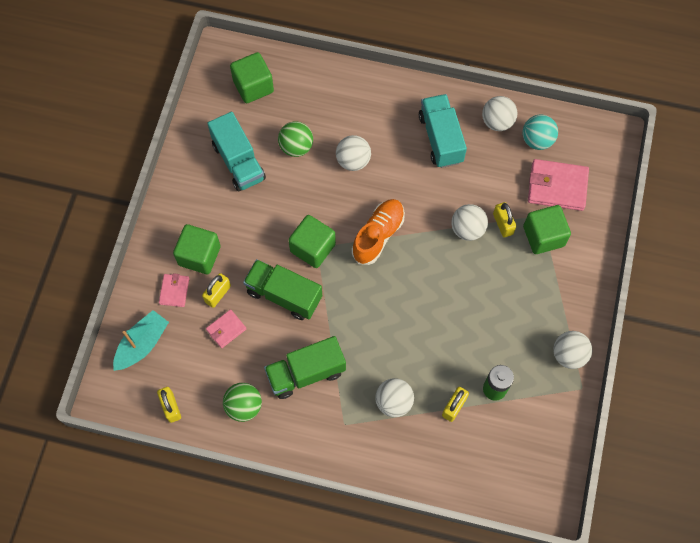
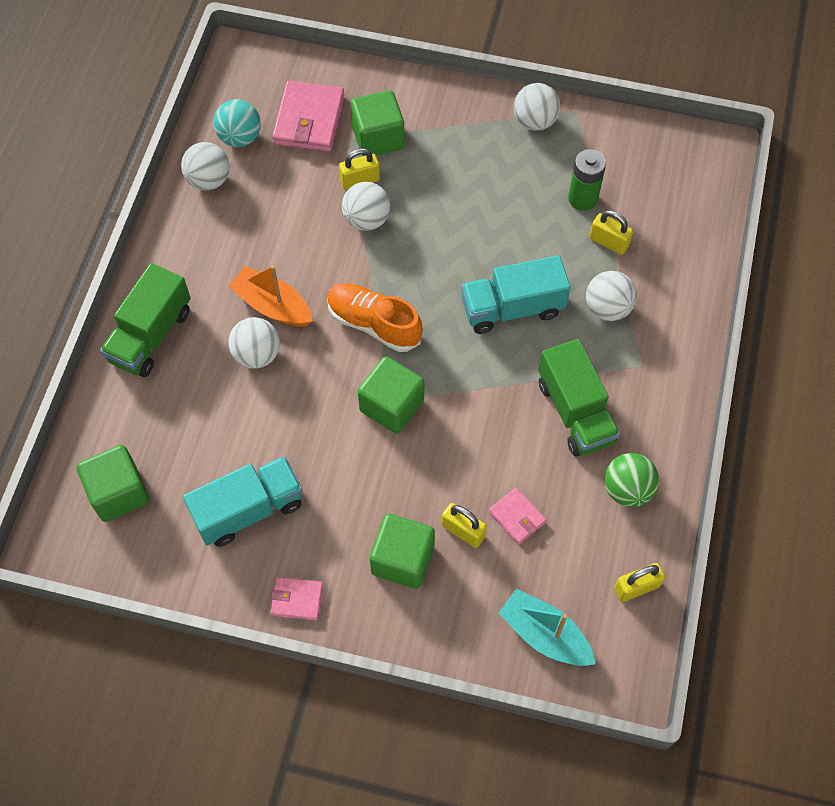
camera: 90 degrees left, 5 degrees down
(174, 291) = (459, 593): pink wallet -> pink wallet (297, 599)
(284, 295) = (463, 441): green truck -> green truck (151, 335)
(296, 147) = (229, 430): green ball -> none
(392, 169) = (272, 305): none -> orange boat
(441, 138) = (229, 246): turquoise truck -> turquoise truck (512, 308)

